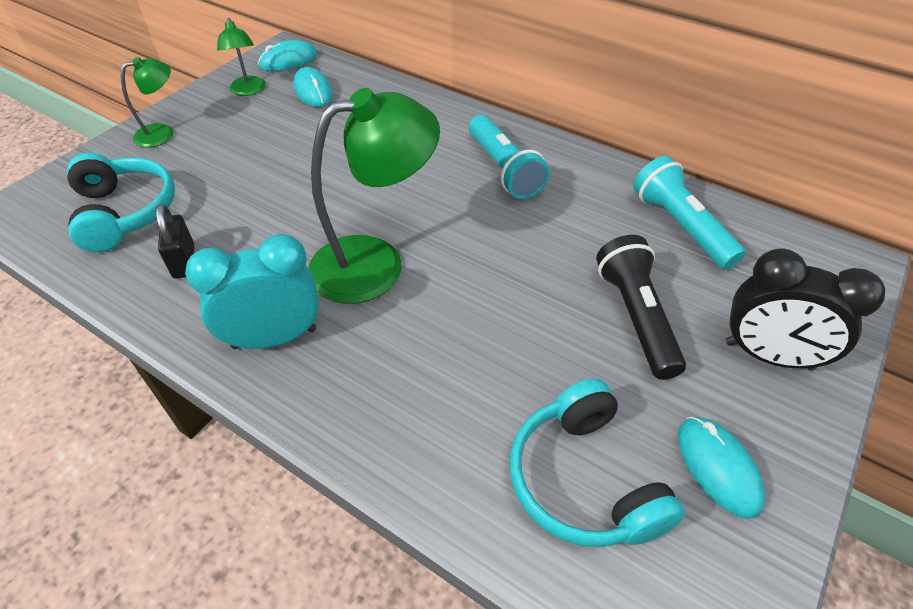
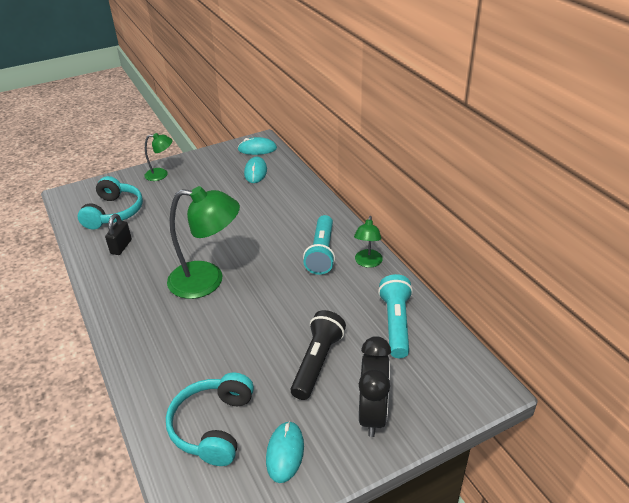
camera: 30 degrees right, 10 degrees down
(248, 91) = (221, 162): green lamp -> green lamp (367, 263)
(274, 338) = (131, 299): turquoise clock -> none
(768, 356) = (372, 414): black clock -> black clock turned 135 degrees counterclockwise

